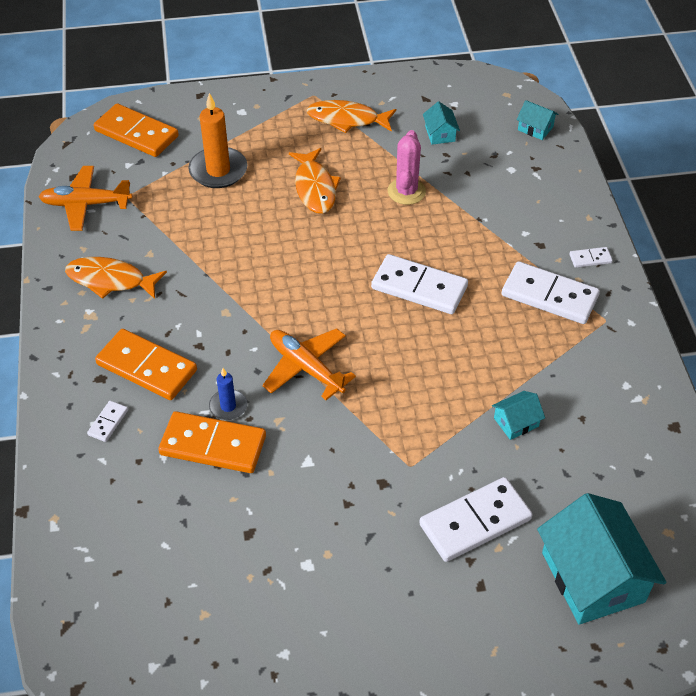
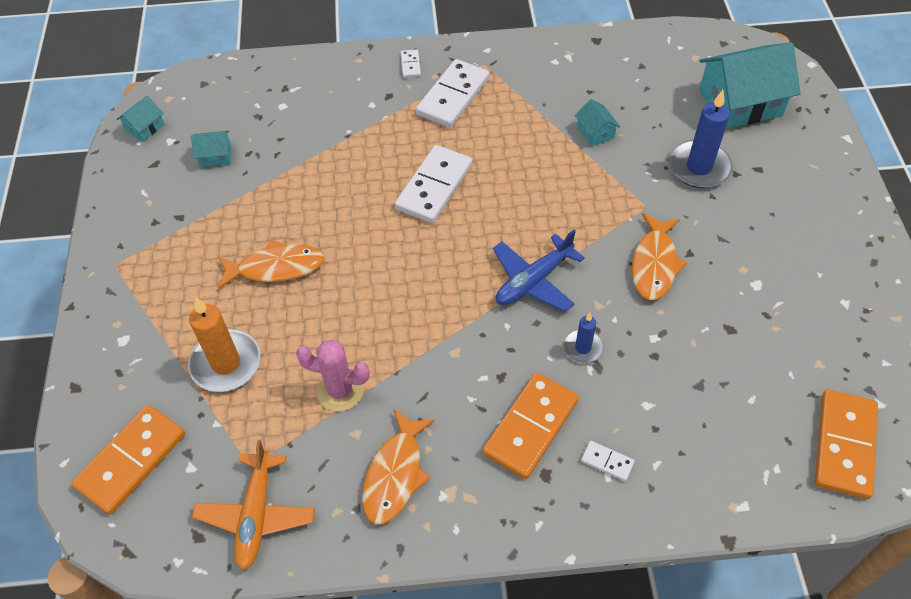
camera: 85 degrees left, 5 degrees up
(213, 445) = (631, 360): orange domino -> orange domino (844, 445)
(306, 368) = (533, 281): orange plane -> blue plane
(347, 119) = (169, 234): orange fish -> orange fish (654, 264)
(406, 191) = (298, 188): pink cactus -> pink cactus (340, 390)
(475, 522) = (699, 167): white domino -> blue candle
(535, 128) = (227, 82): turquoise house -> turquoise house (145, 127)

